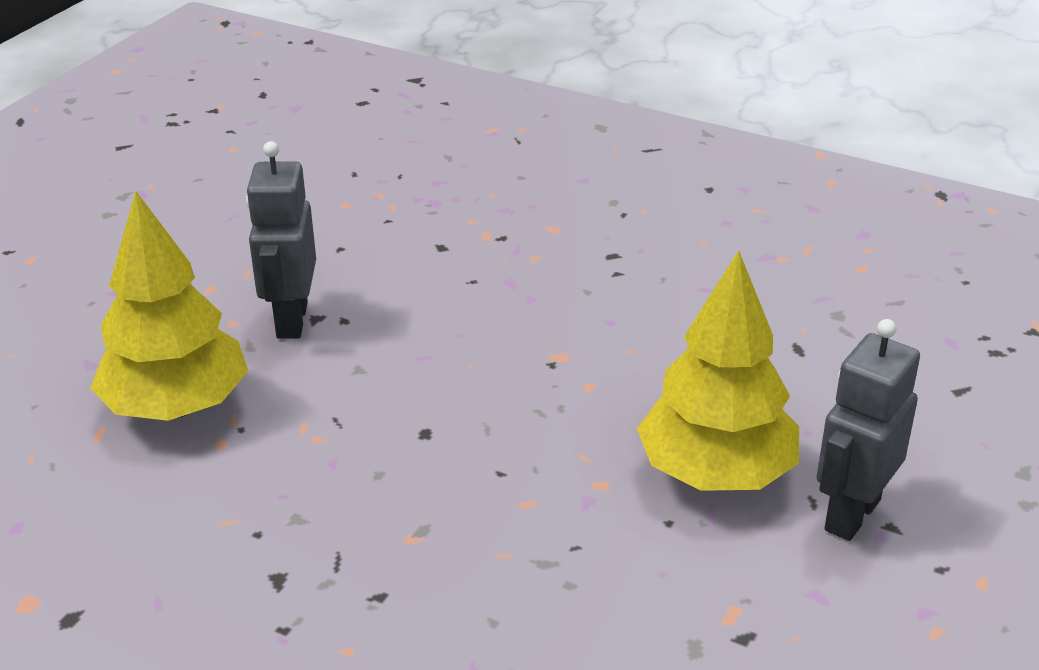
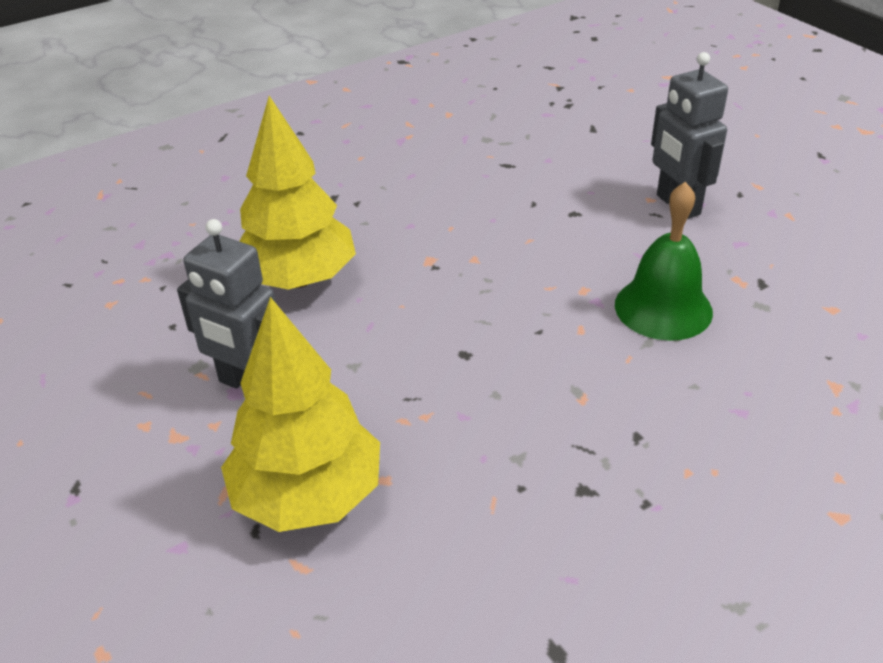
camera: 60 degrees left, 5 degrees up
(617, 558) = (663, 308): none -> green bell
(716, 473) = (607, 239): yellow tree -> yellow tree (298, 279)

